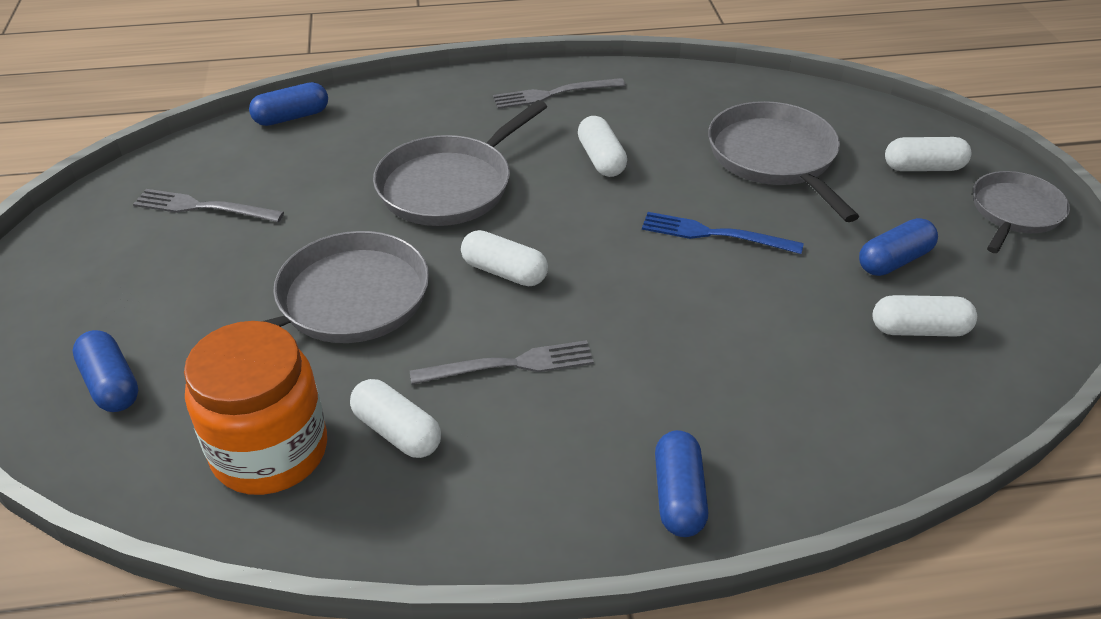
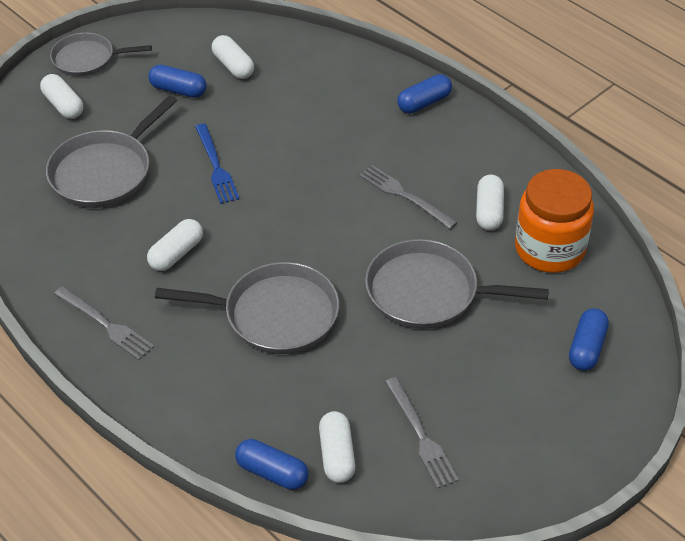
camera: 125 degrees left, 5 degrees up
(504, 272) = (335, 238): white capsule -> white capsule (337, 455)

